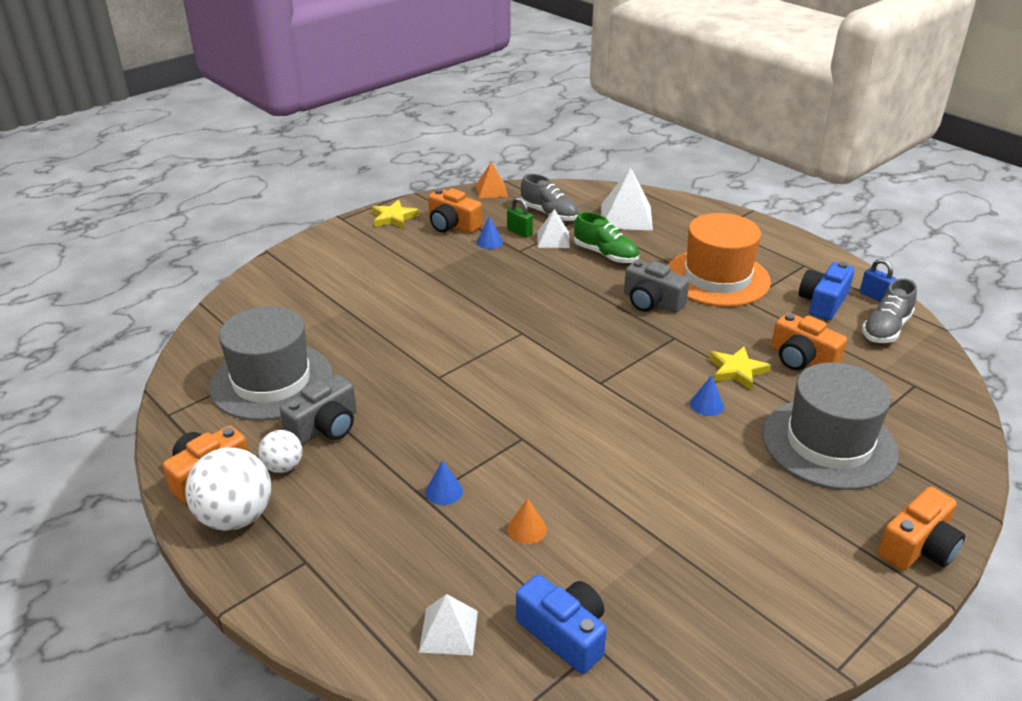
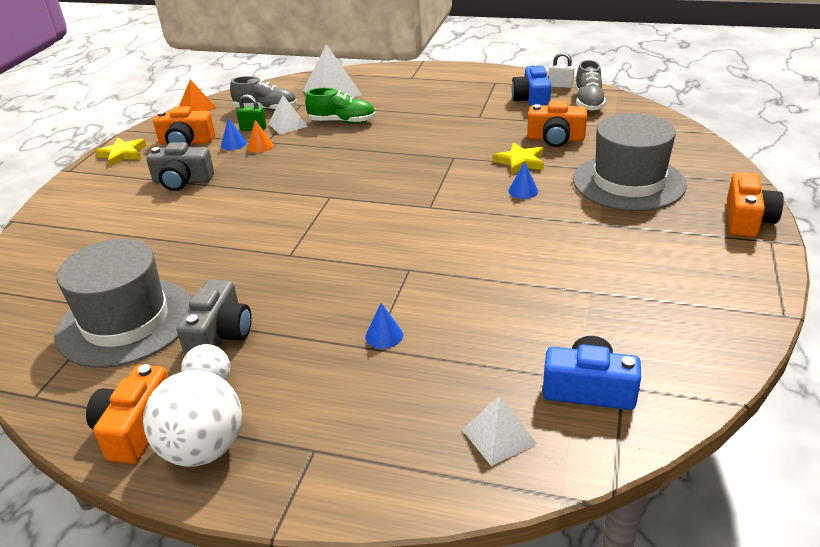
camera: 30 degrees left, 0 degrees up
(527, 529) = (481, 331): orange cone -> orange cone (260, 146)
(652, 302) = (411, 140): grey camera -> grey camera (182, 181)
(717, 278) = (443, 109): orange hat -> none
(874, 296) = (560, 86): blue padlock -> white padlock

